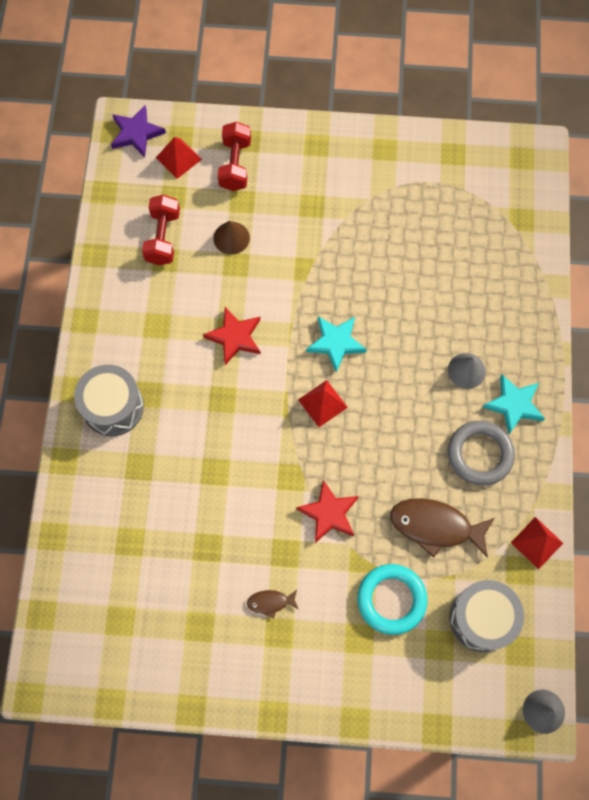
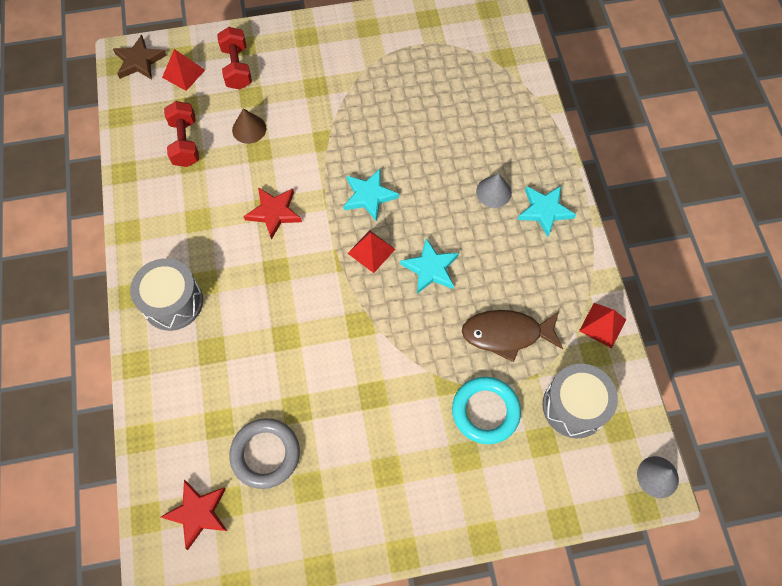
camera: 15 degrees left, 5 degrees down
(136, 133) = (139, 61): purple star -> brown star
(270, 602) = (371, 445): brown fish -> none
(329, 513) = (404, 347): red star -> red star (198, 513)
(378, 437) = (430, 268): none -> turquoise star
(480, 454) = (527, 260): grey ring -> grey ring (265, 454)

